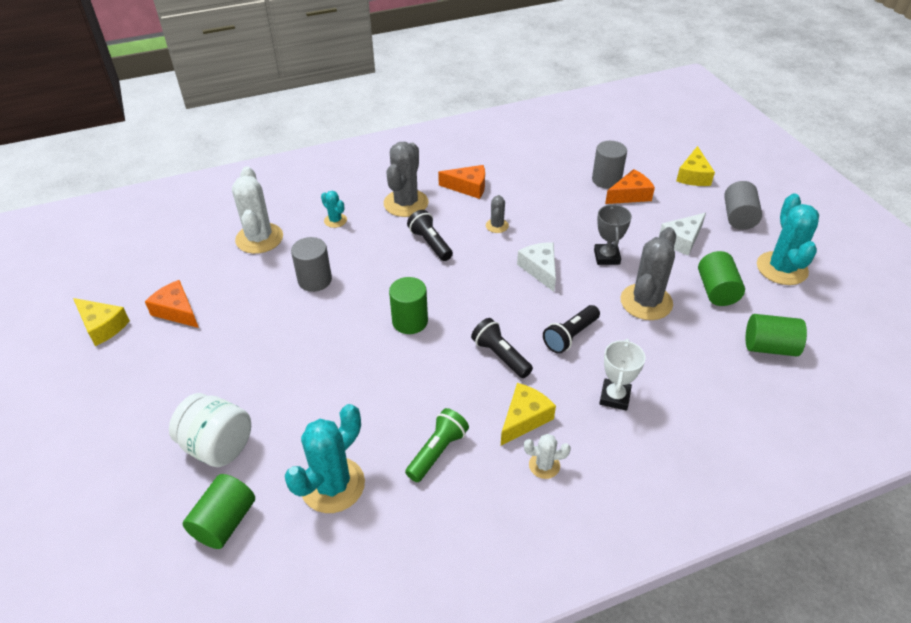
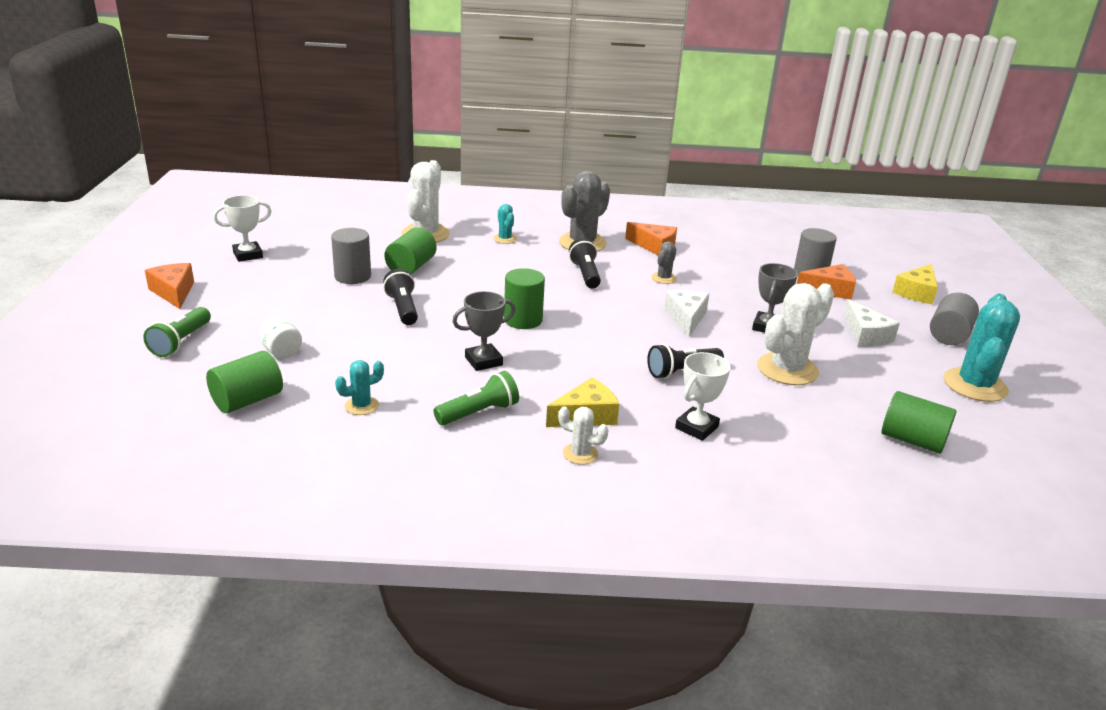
camera: 20 degrees right, 15 degrees down
(102, 326) = (248, 255): yellow cheese -> white trophy
(110, 471) = (181, 342): none -> green flashlight
(177, 311) = (316, 261): orange cheese -> orange cheese (174, 292)
(218, 446) = (281, 352): white jar -> white jar, size x0.56
(315, 280) = (454, 272): grey cylinder -> grey cylinder (352, 276)
(333, 485) = (361, 406): turquoise cactus -> turquoise cactus, size x0.50
(405, 386) = (483, 361): none -> grey trophy
(500, 356) = (596, 366): black flashlight -> black flashlight (403, 309)
(646, 302) = (787, 369): grey cactus -> white cactus
(682, 240) = (865, 335): white cheese -> white cheese turned 90 degrees counterclockwise
(716, 291) = (879, 382): green cylinder -> green cylinder (411, 267)

